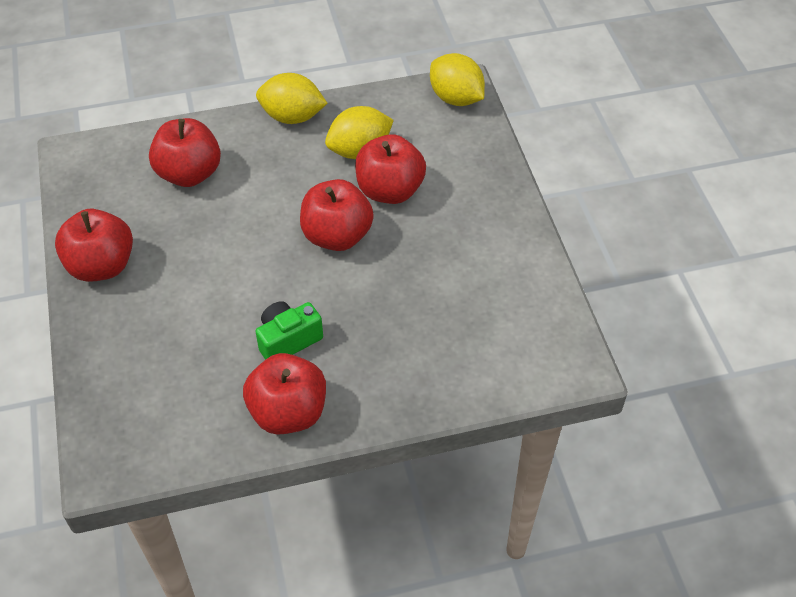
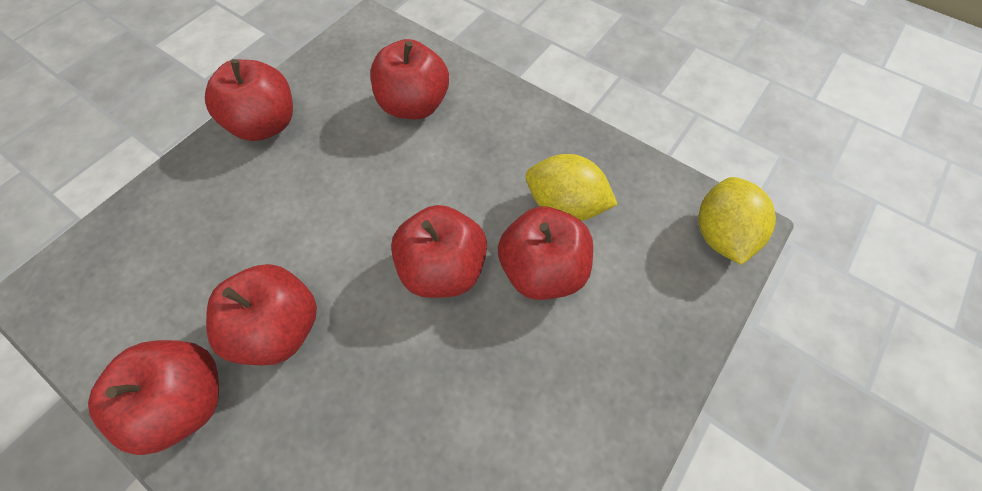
camera: 50 degrees right, 10 degrees up
(288, 340) = (280, 328): green camera -> red apple
(292, 117) = (549, 125): yellow lemon -> none

